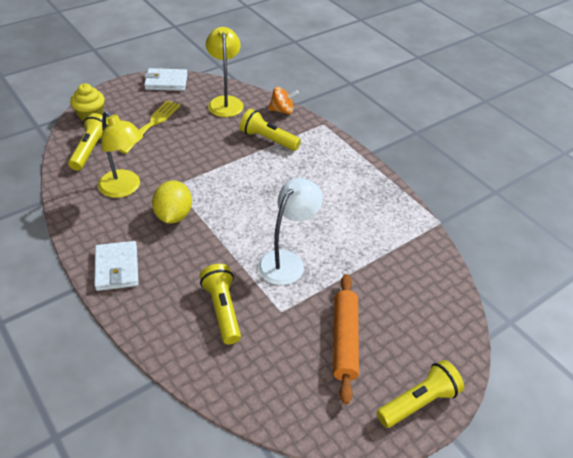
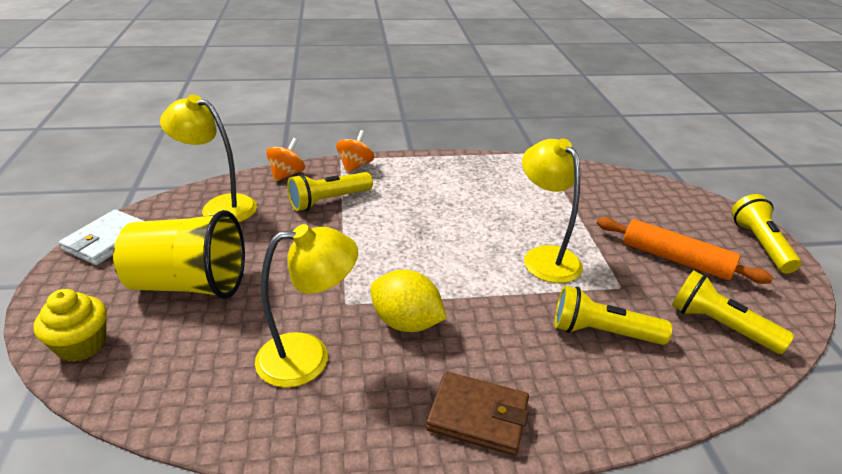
camera: 60 degrees left, 10 degrees down
(91, 150) = (174, 370): yellow flashlight -> yellow flashlight (719, 325)
(117, 268) = (478, 416): white wallet -> brown wallet
(151, 125) = (189, 284): yellow fork -> yellow cup
(287, 261) = (545, 257): white lamp -> yellow lamp
(320, 134) = (355, 166): none -> orange spinning top

